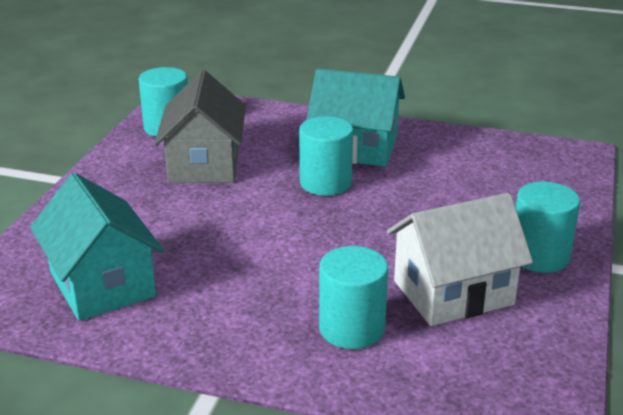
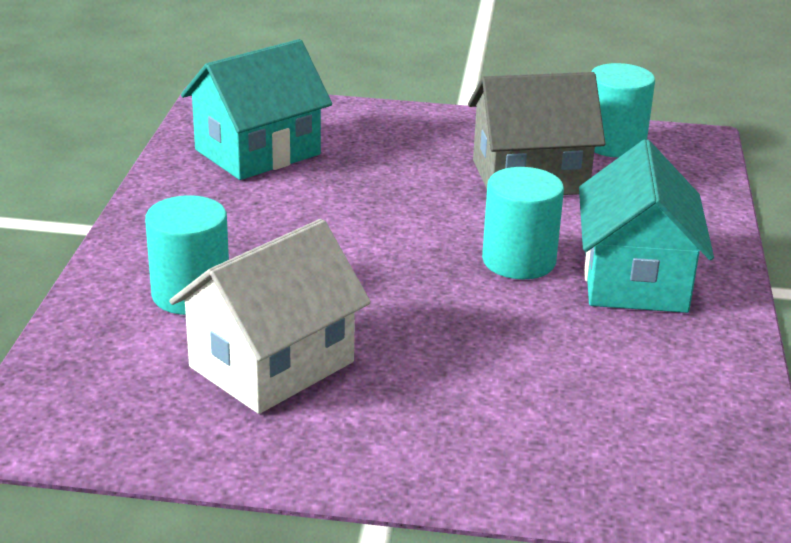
camera: 80 degrees right, 0 degrees up
(453, 293) = (271, 364): white house -> white house turned 75 degrees clockwise
(539, 256) = (376, 441): turquoise cylinder -> none

